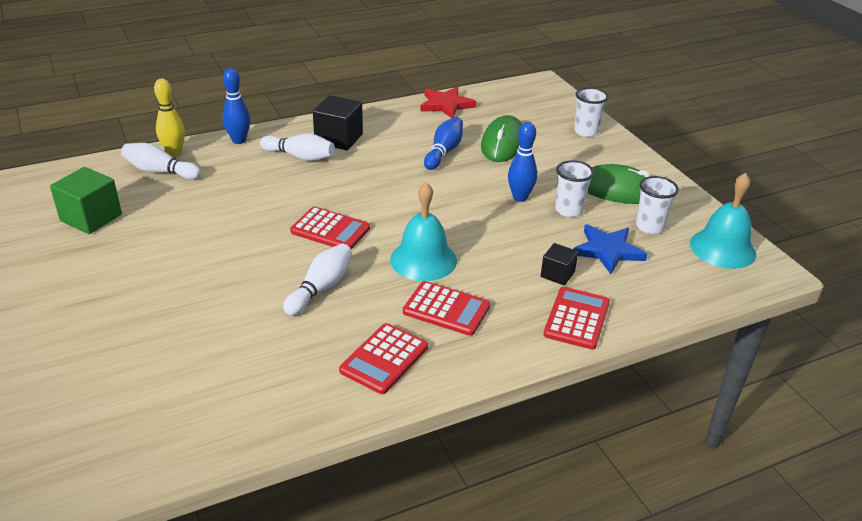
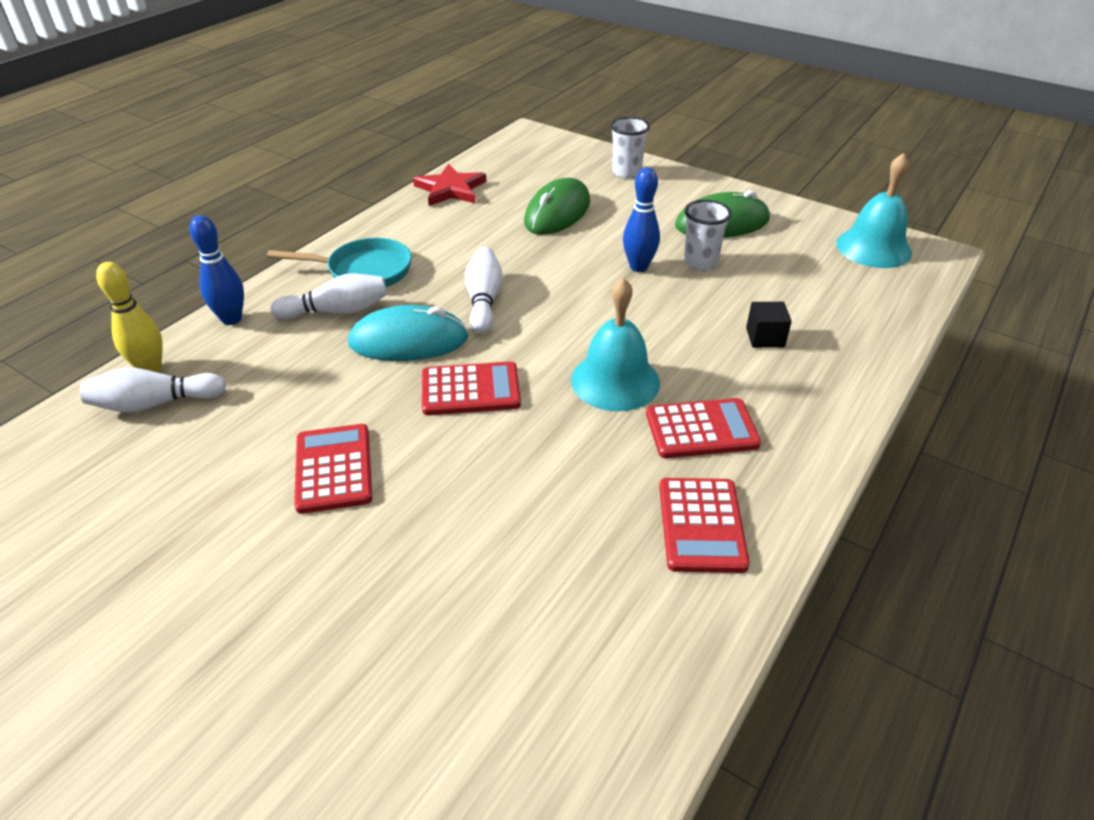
camera: 30 degrees left, 5 degrees up
(91, 218) = (108, 515): green cube -> none
(321, 288) = (536, 470): white bowling pin -> white bowling pin (484, 301)
(323, 189) = (409, 341): none -> turquoise mouse
(339, 139) = (364, 271): black cube -> turquoise pan
(444, 152) = (504, 244): blue bowling pin -> none
(503, 143) = (557, 212): green mouse -> green mouse turned 45 degrees clockwise
(576, 318) = (834, 379): red calculator -> red calculator (333, 469)
(608, 251) = (782, 291): blue star -> none
(649, 227) = (790, 251): white cup -> none

